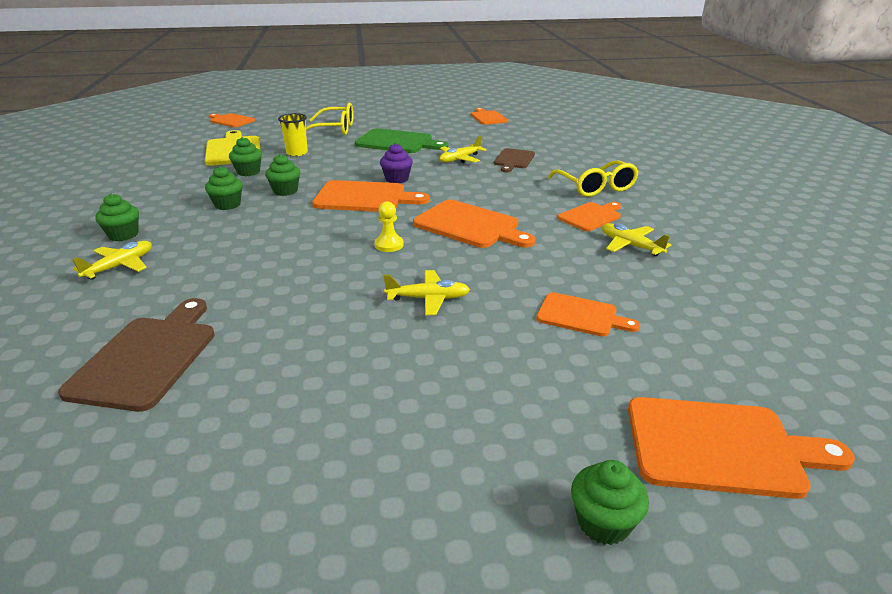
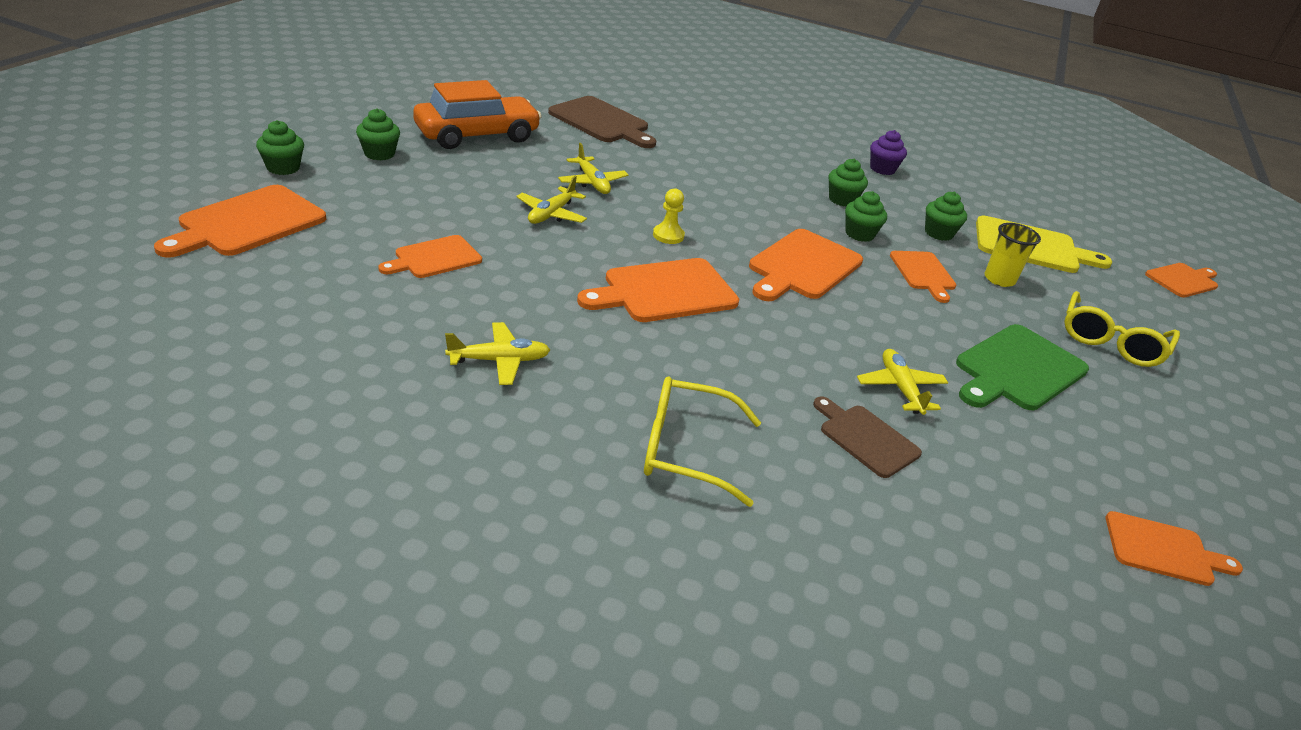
camera: 115 degrees right, 5 degrees up
(120, 266) = (744, 139): yellow plane -> yellow plane (592, 182)
(123, 235) = (806, 151): green cupcake -> green cupcake (379, 154)
(297, 425) = (477, 135): none -> orange car
(397, 179) = (849, 307): purple cupcake -> purple cupcake (882, 169)
(591, 216) = (599, 382): orange cutting board -> orange cutting board (923, 273)

